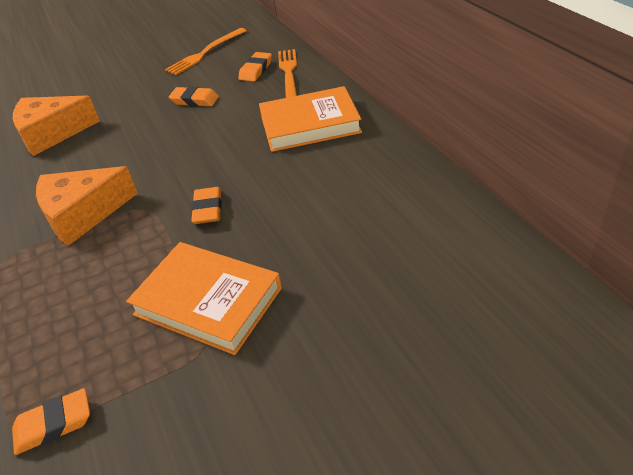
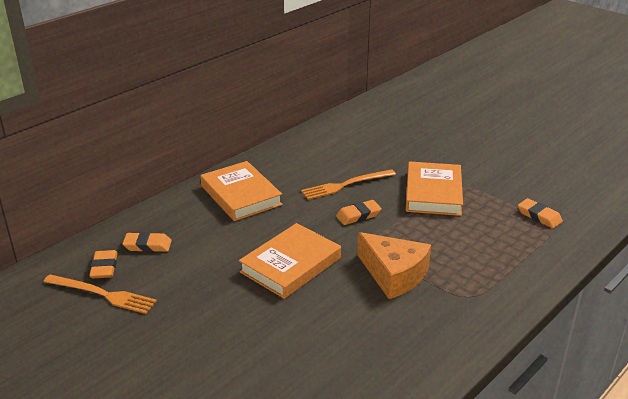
camera: 115 degrees left, 10 degrees down
(52, 133) = (291, 354): orange cheese -> none
(160, 146) = (291, 265): none -> orange book
(194, 100) = (210, 269): orange eraser -> orange eraser (104, 267)
(289, 74) = (156, 223): orange fork -> orange fork (345, 185)

